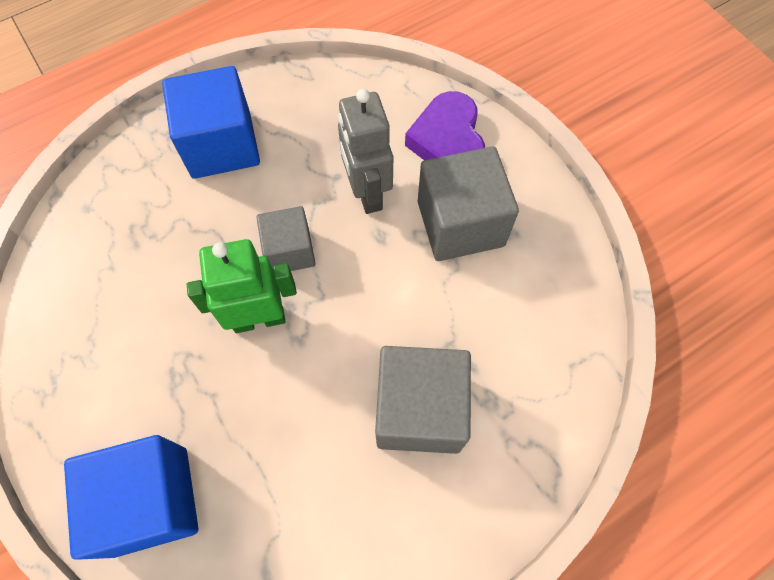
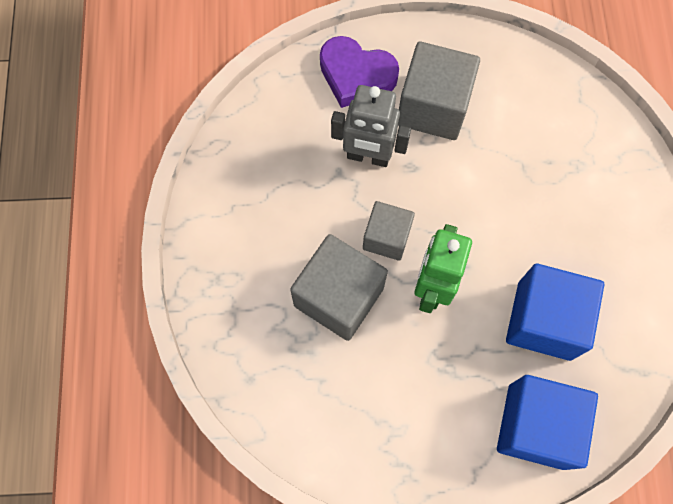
camera: 60 degrees left, 5 degrees up
(221, 145) = (253, 243): blue cube -> blue cube (544, 320)
(419, 410) = (562, 212): grey cube -> grey cube (339, 297)

